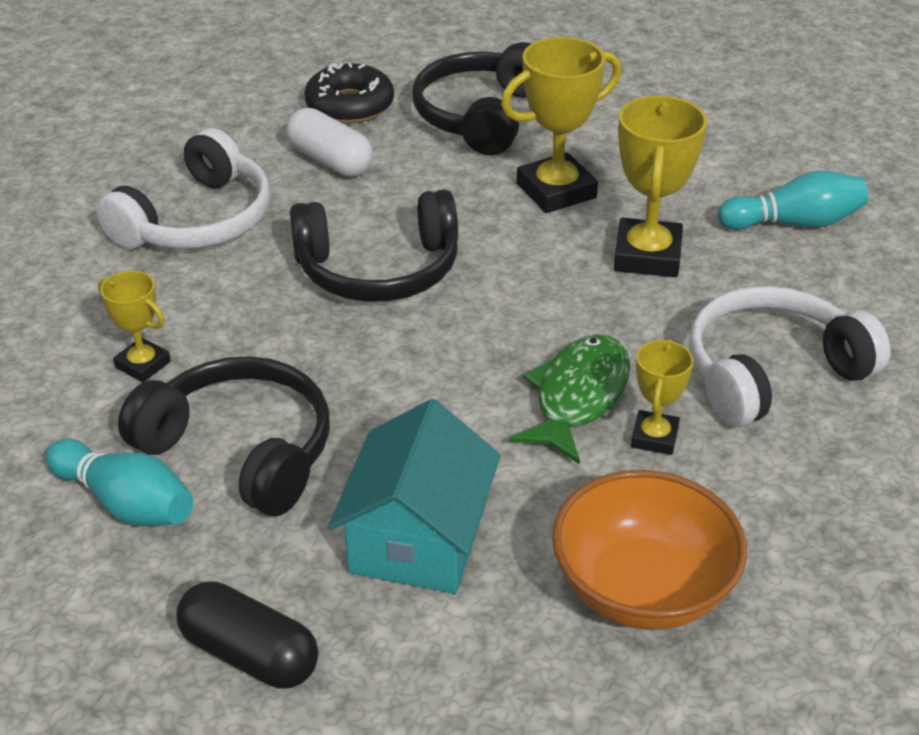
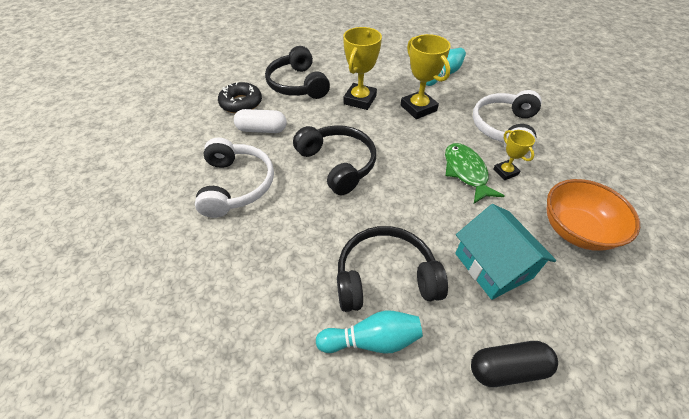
camera: 40 degrees left, 10 degrees up
(143, 364) = (295, 267): yellow trophy -> none
(378, 269) = (338, 164): black headphones -> black headphones turned 75 degrees counterclockwise

